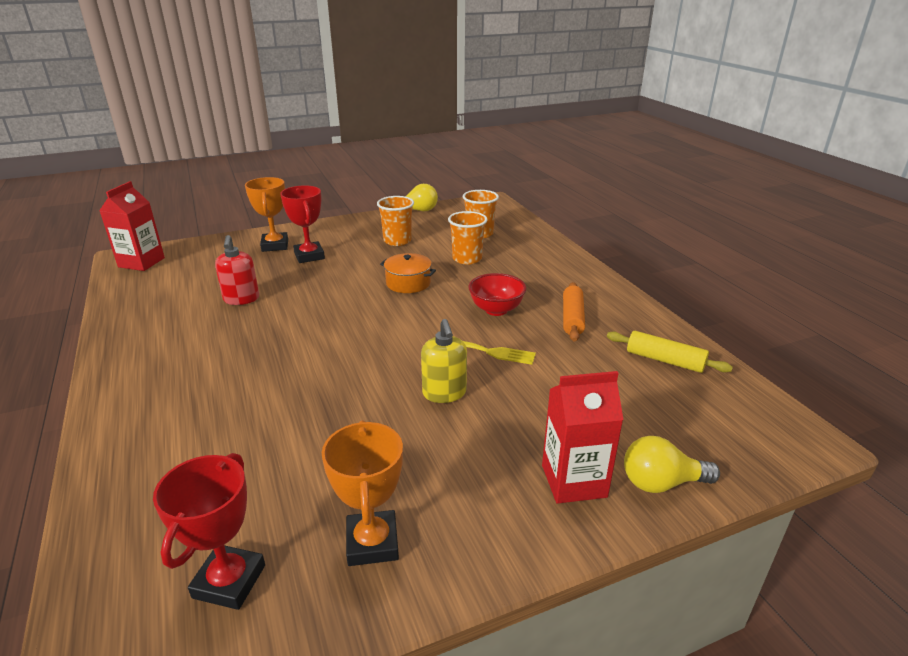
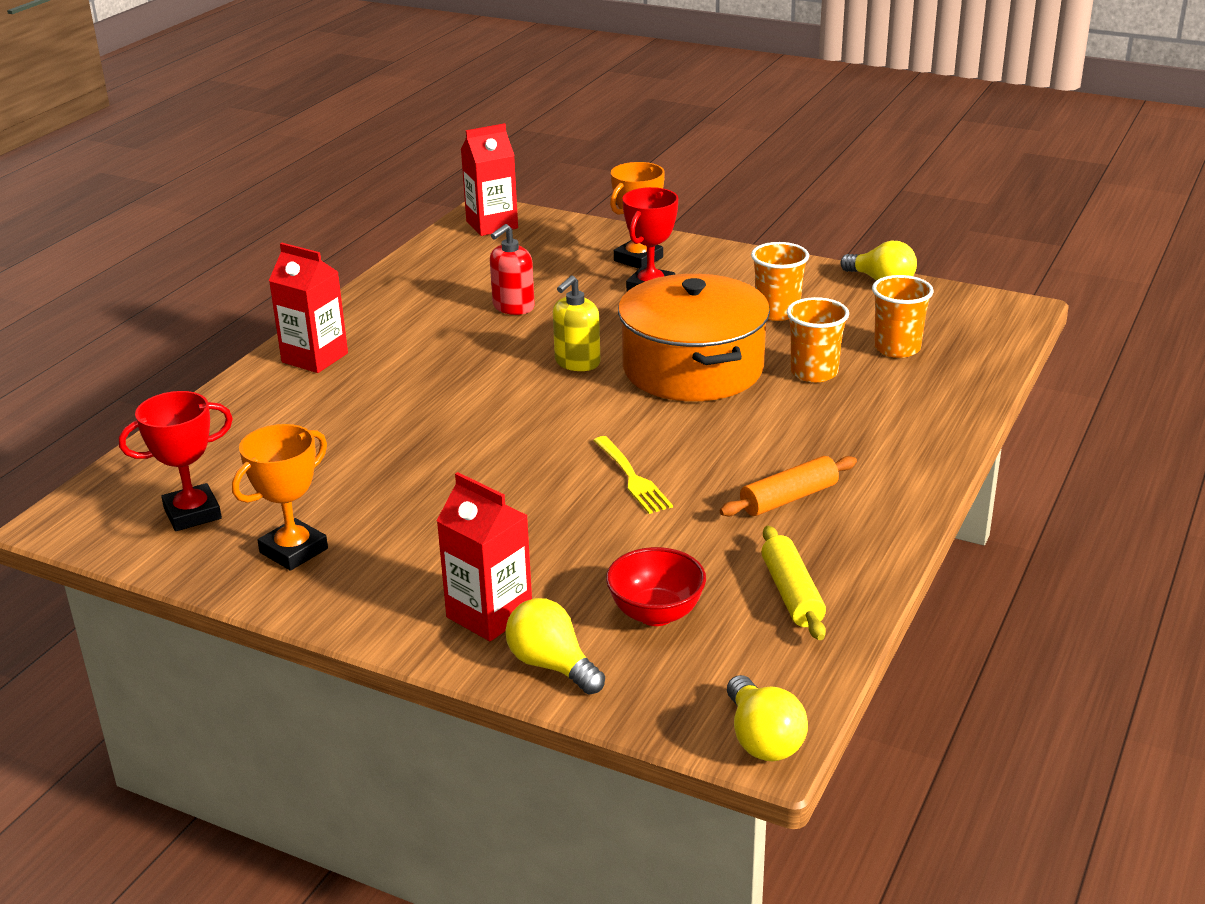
camera: 50 degrees right, 0 degrees up
(138, 397) = (315, 358): none -> red carton
(408, 283) = (693, 368): orange pot -> orange pot, size x2.14
(444, 393) = (524, 489): yellow soap dispenser -> yellow soap dispenser (577, 363)
(496, 310) = (725, 444): red bowl -> red bowl (656, 613)
(804, 439) = (762, 739): none -> yellow light bulb

